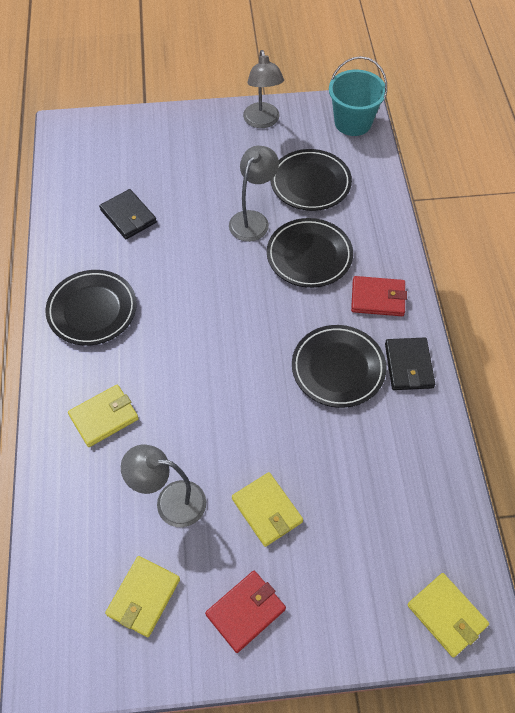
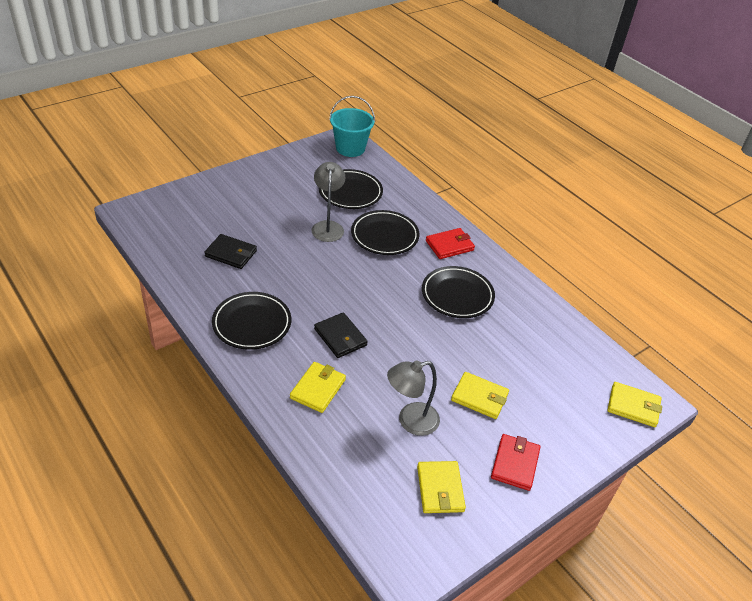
camera: 35 degrees left, 15 degrees down
(262, 121) = (286, 165): grey lamp -> none
(409, 366) = (499, 277): black wallet -> black wallet (340, 337)

